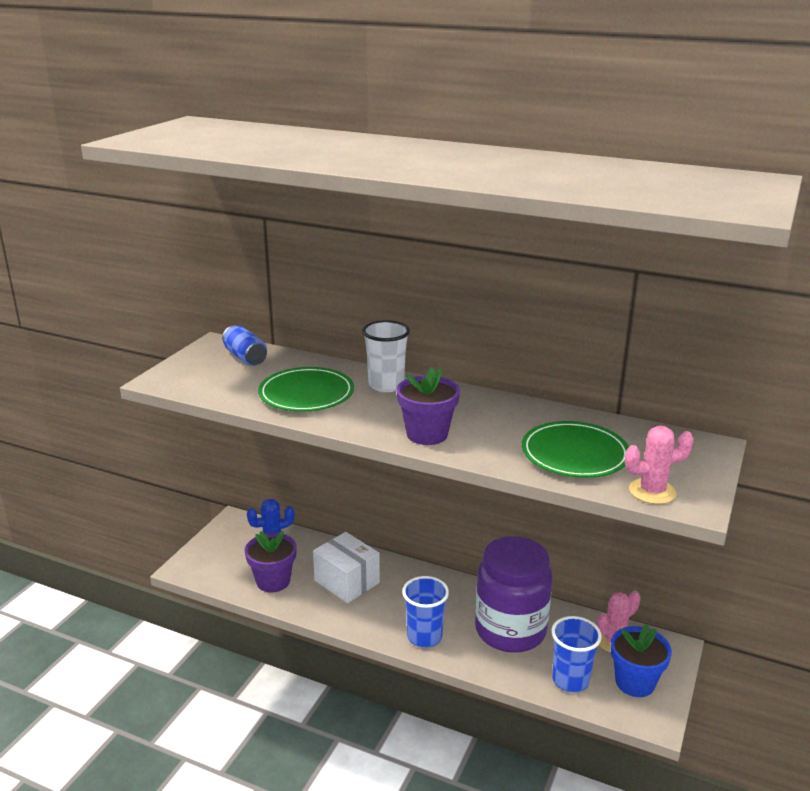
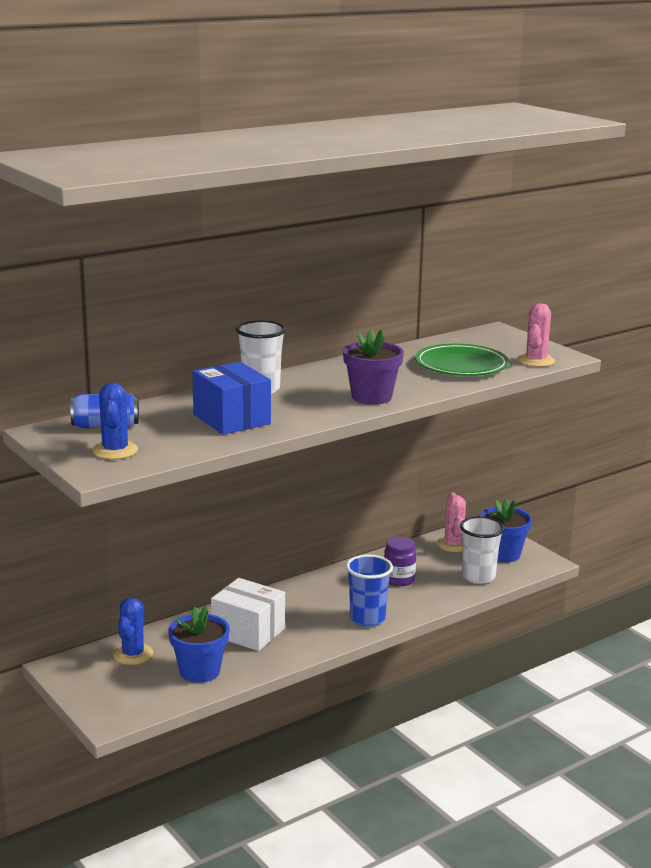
camera: 60 degrees left, 5 degrees down
(202, 374) = (115, 451): none -> blue cactus
(273, 581) = (199, 671): purple flower pot -> blue flower pot
(306, 394) = (231, 419): green plate -> blue box
(347, 581) = (248, 632): white box -> white box turned 45 degrees clockwise
(510, 630) = (399, 579): purple jar -> purple jar, size x0.45
(570, 680) = (478, 577): blue cup -> white cup

